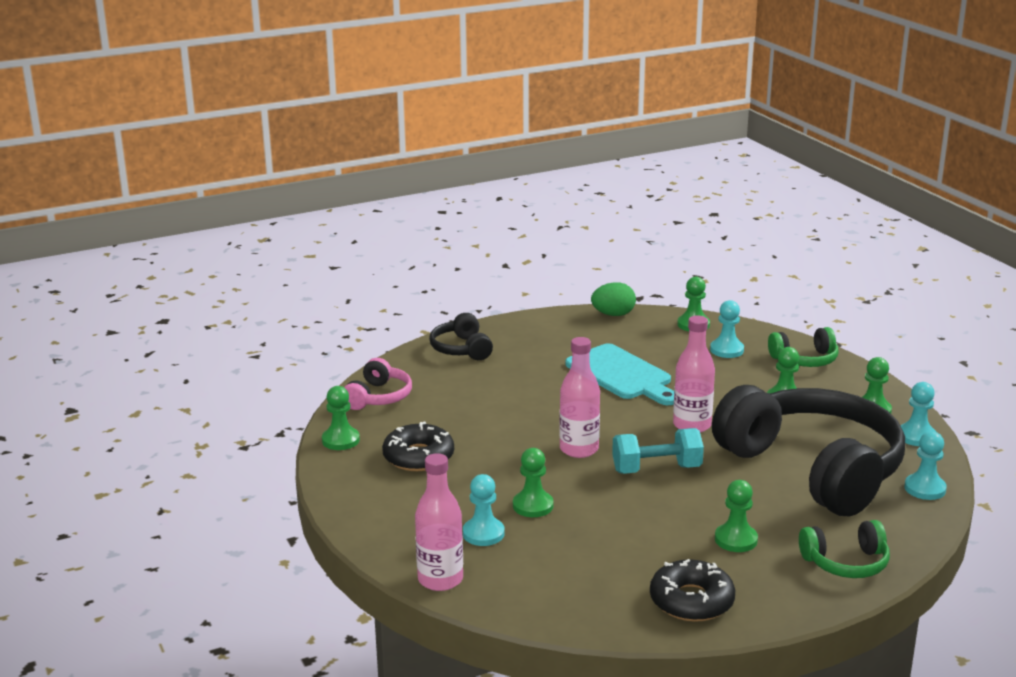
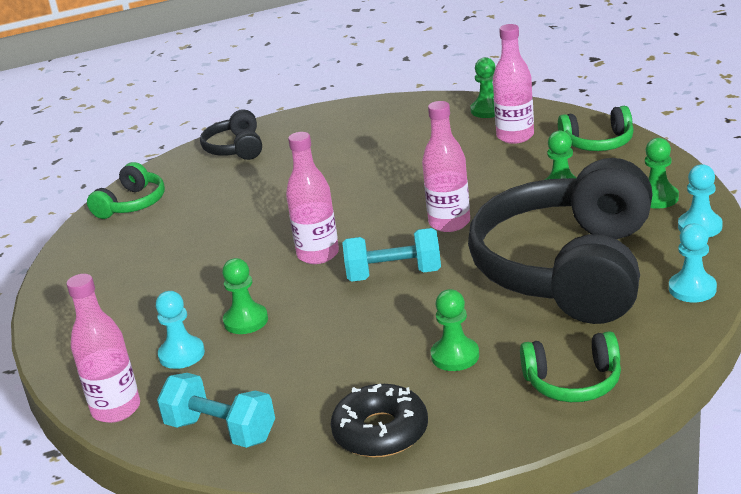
camera: 10 degrees right, 5 degrees up
(340, 440) = (75, 252): green pawn -> none
(378, 397) = (132, 204): pink headphones -> green headphones
(418, 457) = (147, 268): black donut -> none
(546, 599) = (221, 431): none -> turquoise dumbbell
(613, 315) = (406, 103): green egg -> none
(621, 375) = (392, 169): turquoise cutting board -> none
(727, 350) = (515, 136): turquoise pawn -> pink bottle
(813, 469) = (569, 269): black headphones -> black headphones turned 135 degrees counterclockwise

